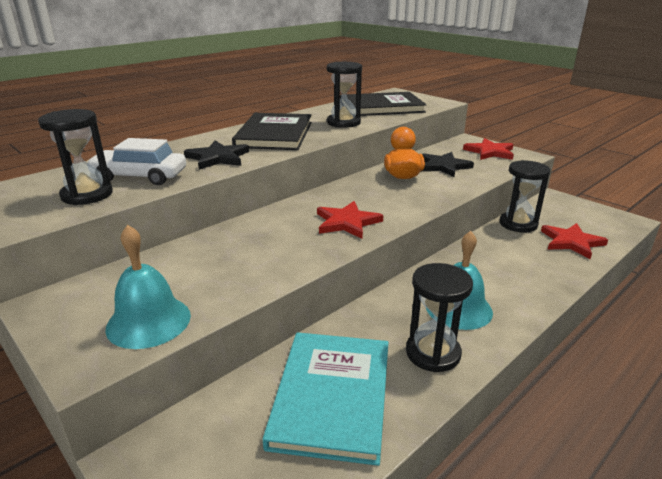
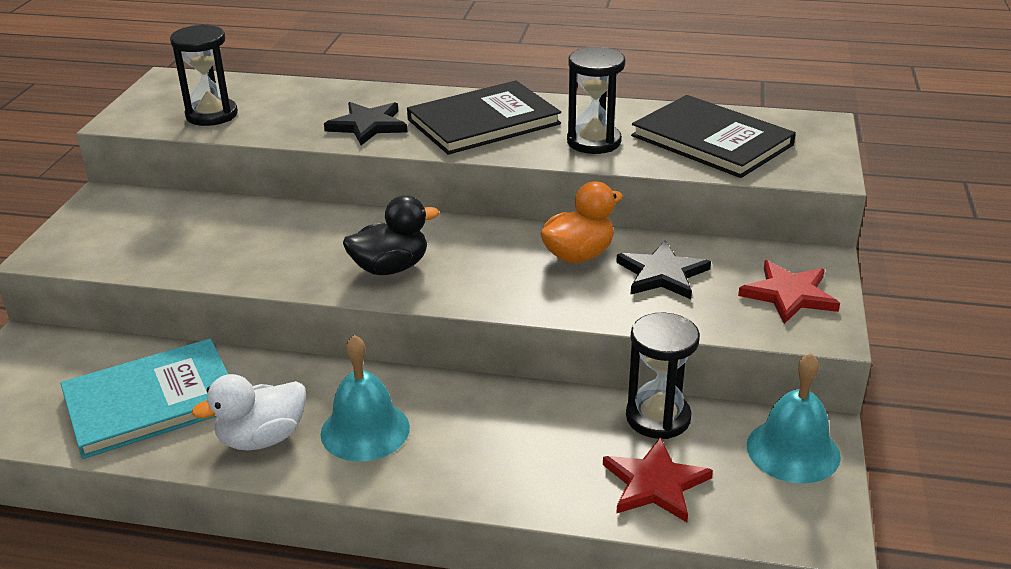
camera: 55 degrees right, 5 degrees up
(140, 176) = (275, 115): white car -> none
(148, 321) = (113, 250): turquoise bell -> turquoise bell (793, 450)
(347, 222) = (390, 268): red star -> black duck
(433, 353) = (262, 438): black hourglass -> white duck

